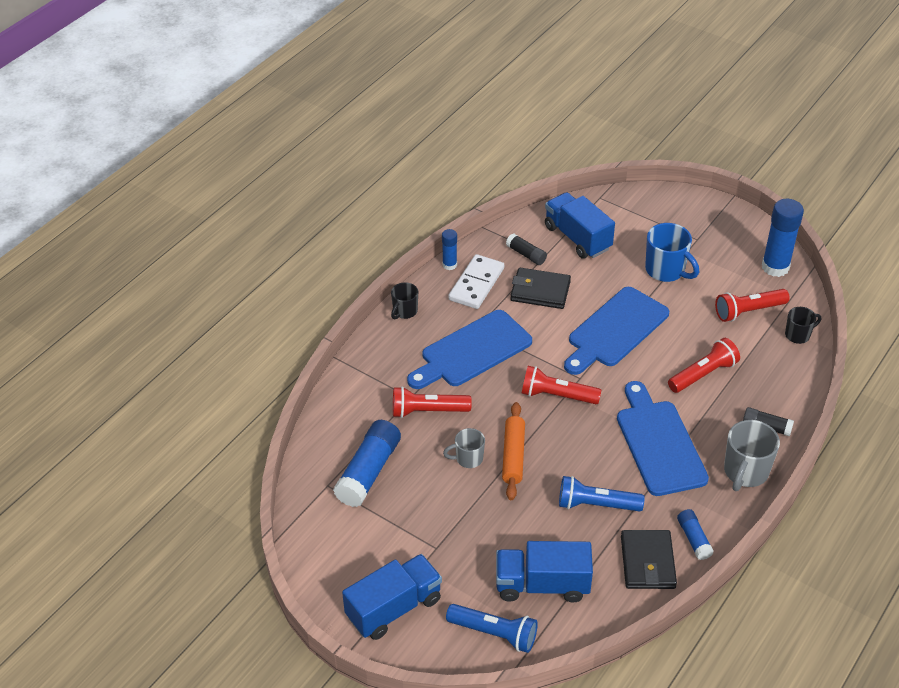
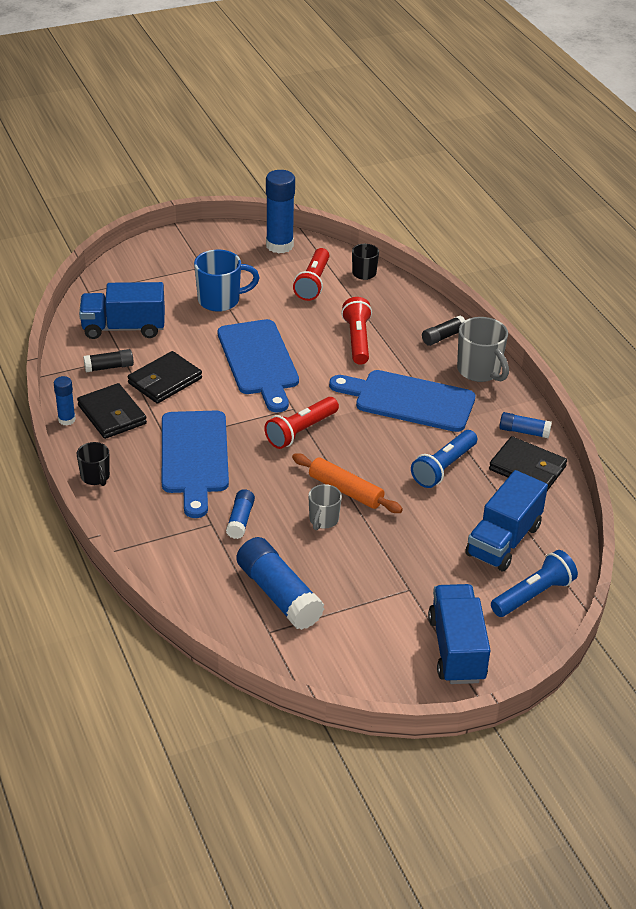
camera: 60 degrees left, 5 degrees down
(427, 411) = (240, 520): red flashlight -> blue glue stick
(476, 284) = (112, 414): white domino -> black wallet

